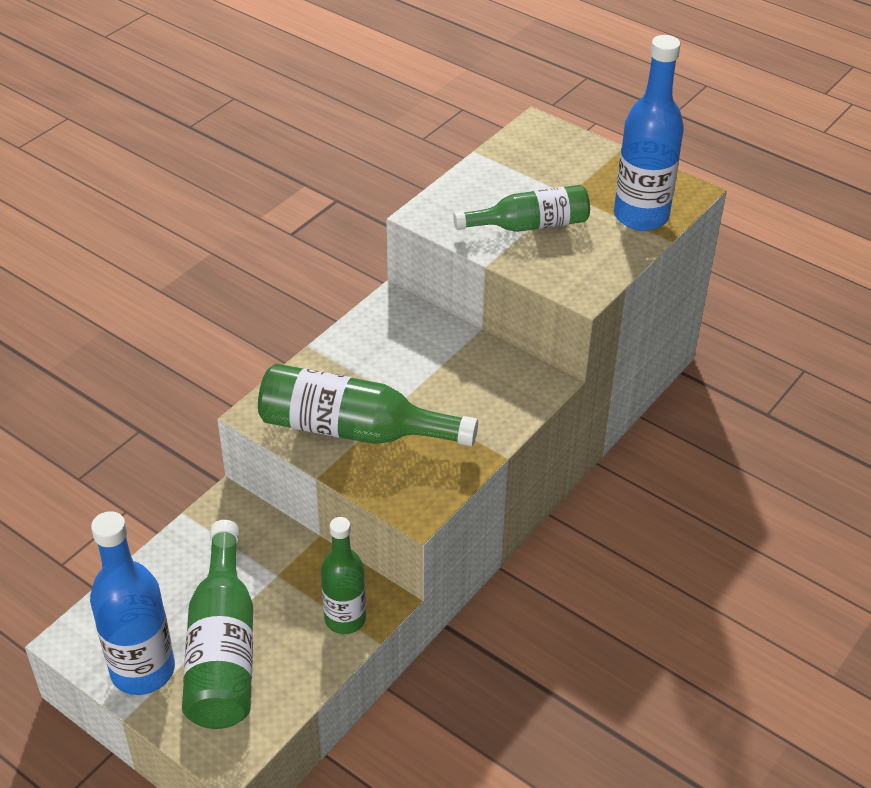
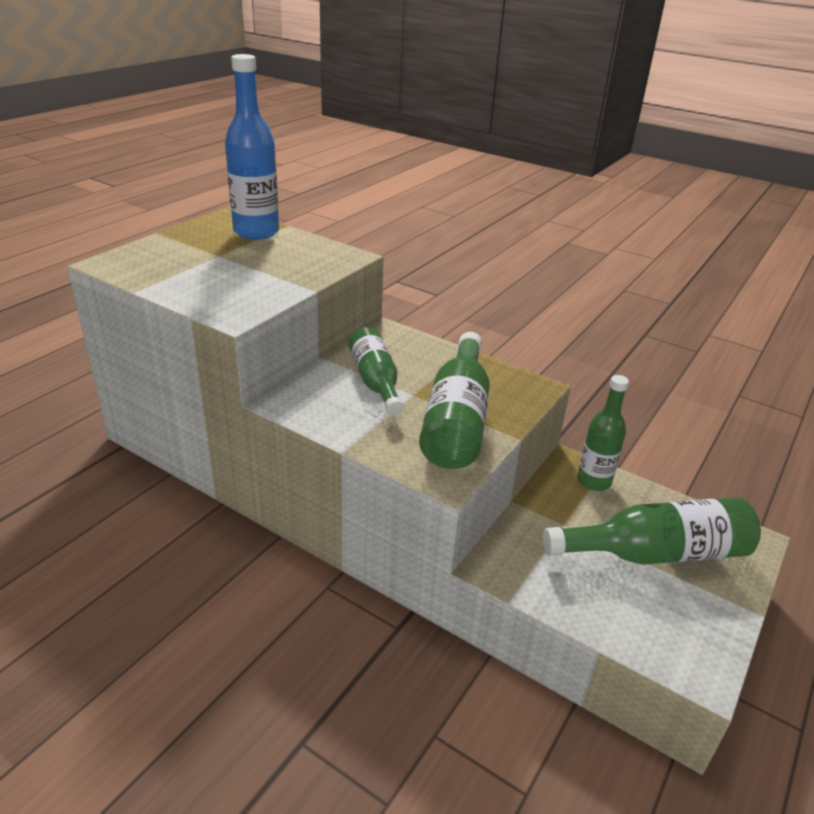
camera: 95 degrees left, 10 degrees down
(143, 670) = (706, 608): blue bottle -> none
(529, 225) = (261, 271): green bottle -> green bottle (376, 381)

